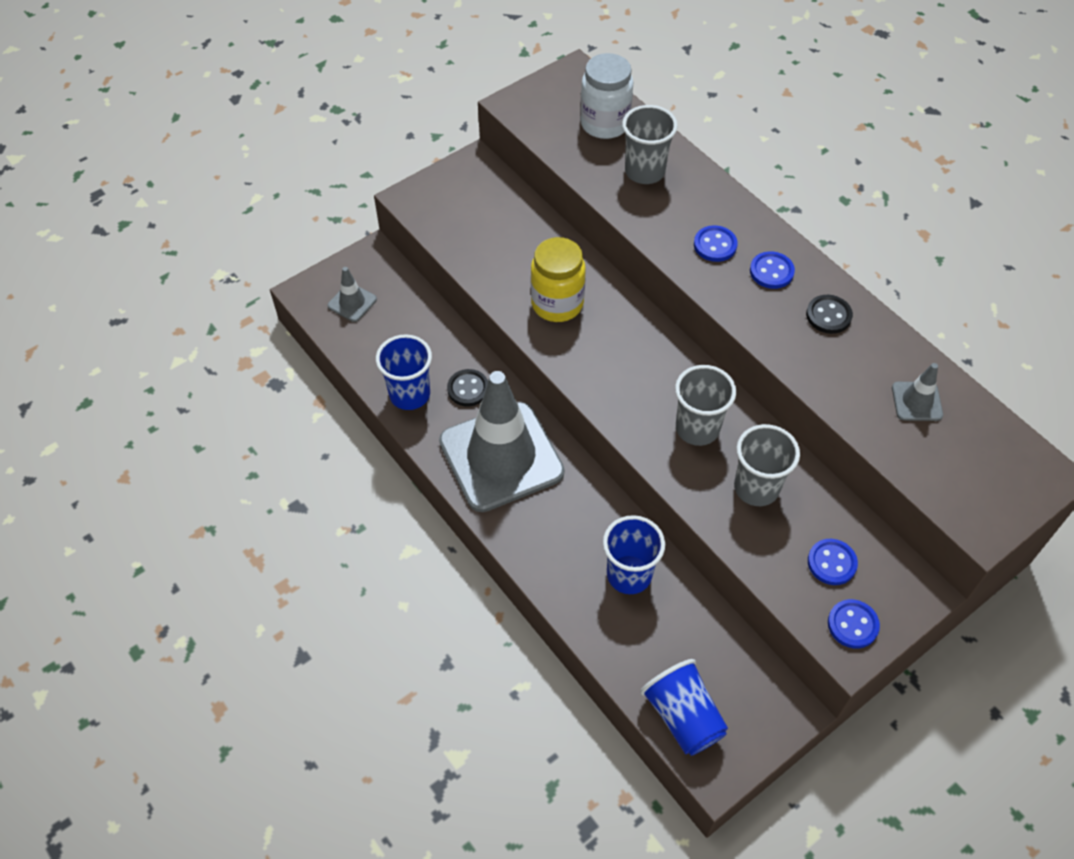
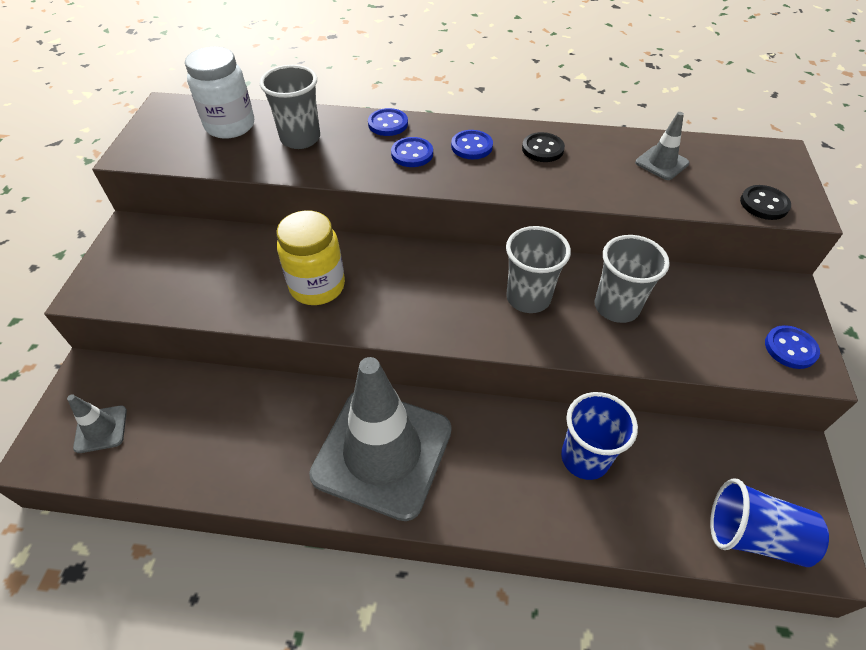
camera: 45 degrees left, 5 degrees down
(410, 394) = (242, 467): blue cup -> none
(468, 389) = (293, 419): black button -> black button (764, 204)
(831, 563) = (723, 317): blue button -> blue button (388, 124)

